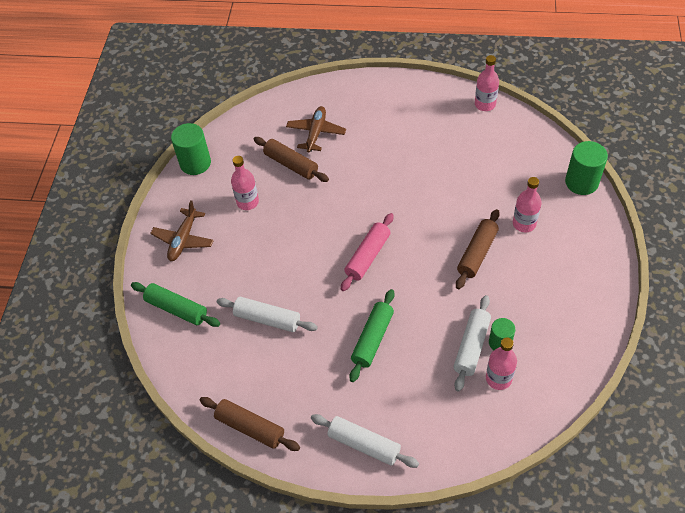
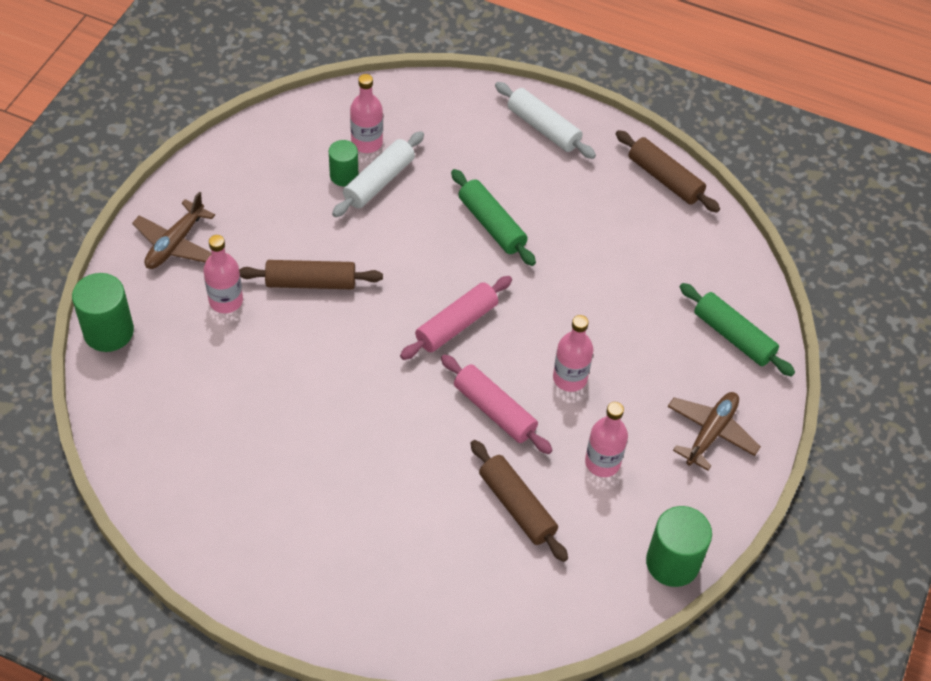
camera: 170 degrees left, 0 degrees up
(267, 319) = (615, 287): white rolling pin -> none
(316, 133) = (457, 553): brown plane -> brown plane (175, 243)
(323, 211) = (494, 410): none -> pink rolling pin
(372, 339) = (492, 224): green rolling pin -> green rolling pin turned 75 degrees counterclockwise
(477, 253) = (311, 282): brown rolling pin -> brown rolling pin turned 45 degrees clockwise
(485, 104) = (159, 511): pink bottle -> pink bottle (570, 378)

